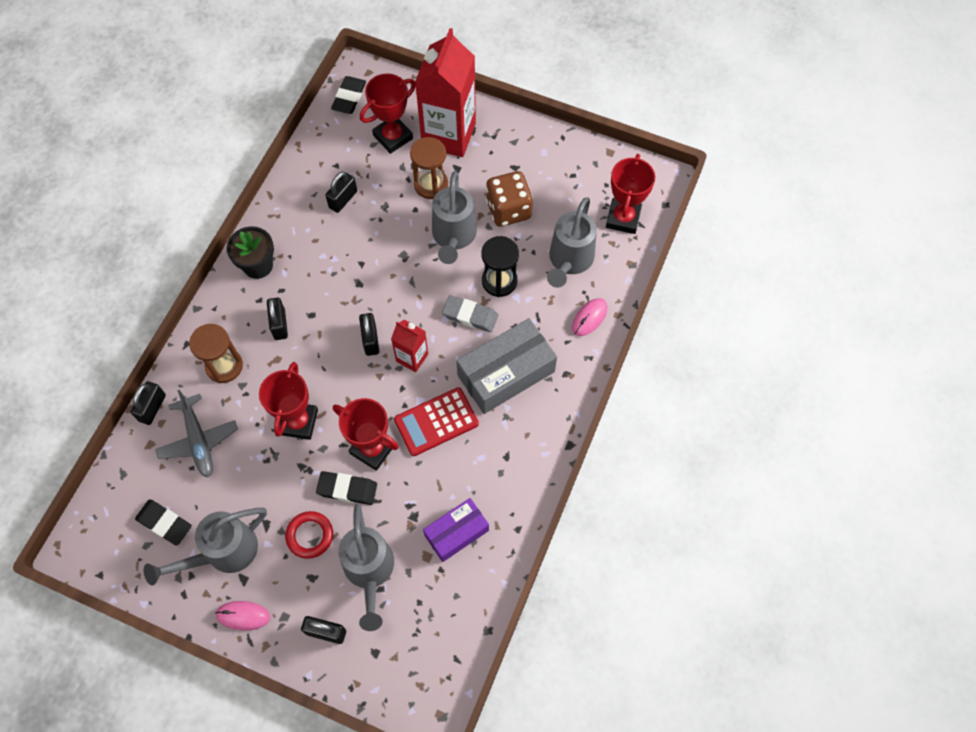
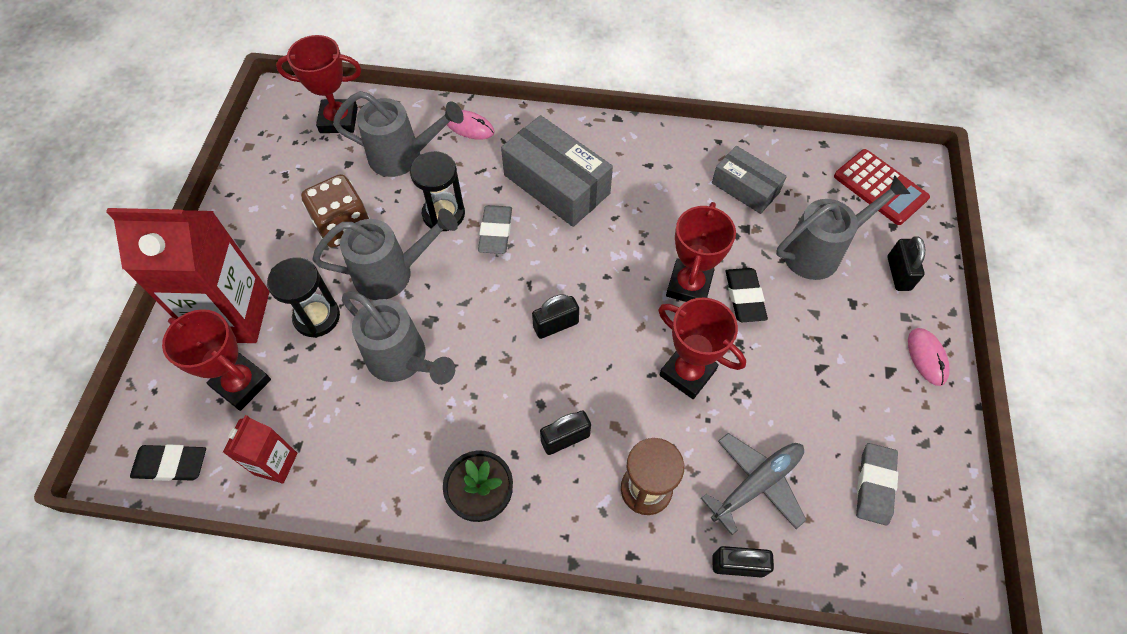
camera: 105 degrees left, 5 degrees down
(164, 523) = (874, 485): black eraser -> grey eraser
(224, 552) = (872, 402): grey watering can -> grey watering can (402, 360)
(298, 422) = (687, 372): red trophy -> red trophy turned 45 degrees clockwise
(310, 535) = (811, 318): red ring -> none
(343, 199) = (355, 418): black padlock -> none
(412, 357) = (565, 276): red carton -> red carton (276, 464)
(431, 185) = (317, 317): brown hourglass -> black hourglass
(436, 422) = (634, 233): red calculator -> red calculator (880, 187)
(456, 533) = (745, 188): purple box -> grey box

